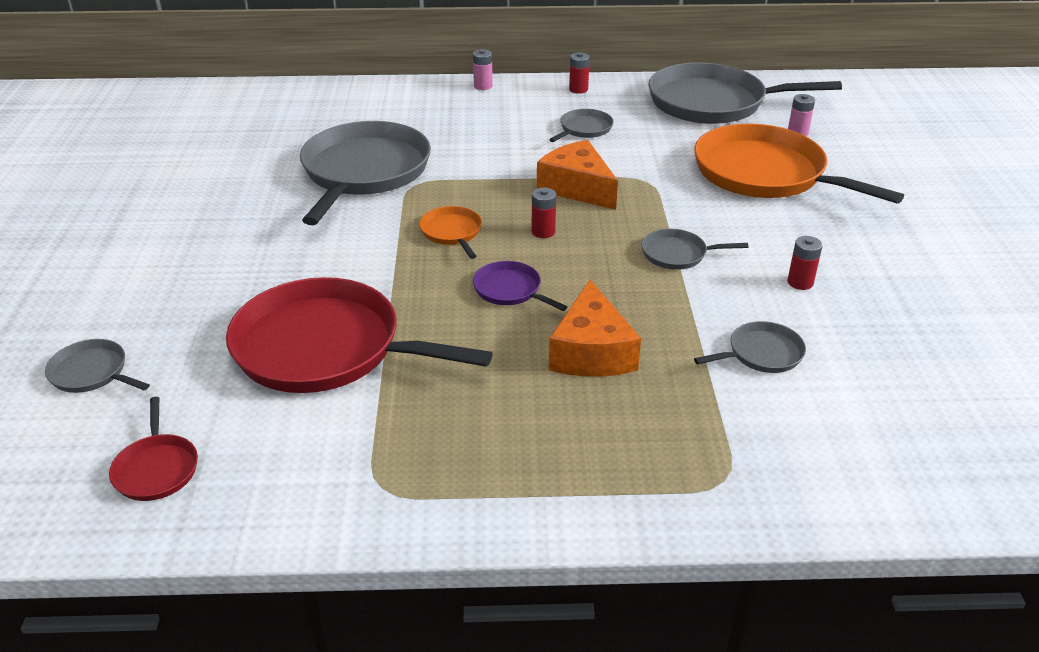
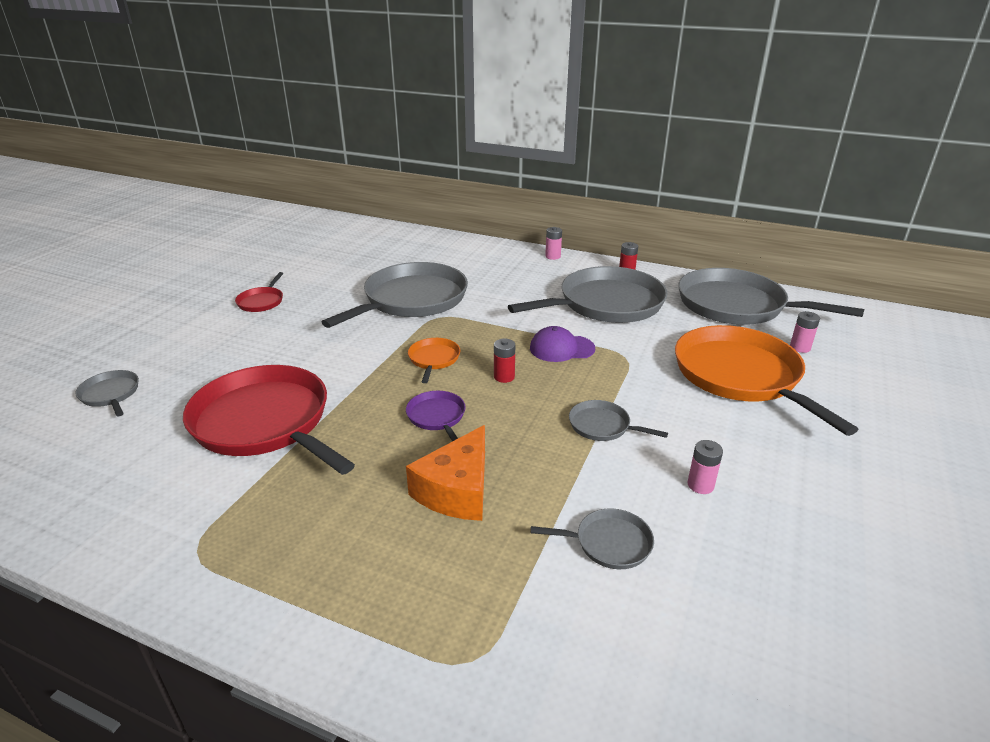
camera: 25 degrees right, 5 degrees down
(156, 468) = (75, 477): red pan -> red pan (262, 301)
(577, 188) = (561, 348): orange cheese -> purple cap
(584, 129) = (606, 304): grey pan -> grey pan, size x2.27
(800, 282) = (700, 485): red battery -> pink battery

